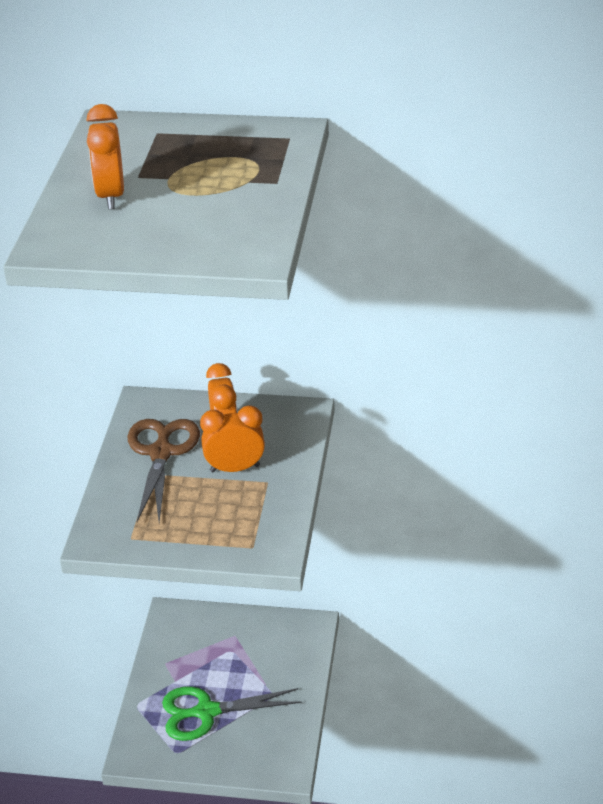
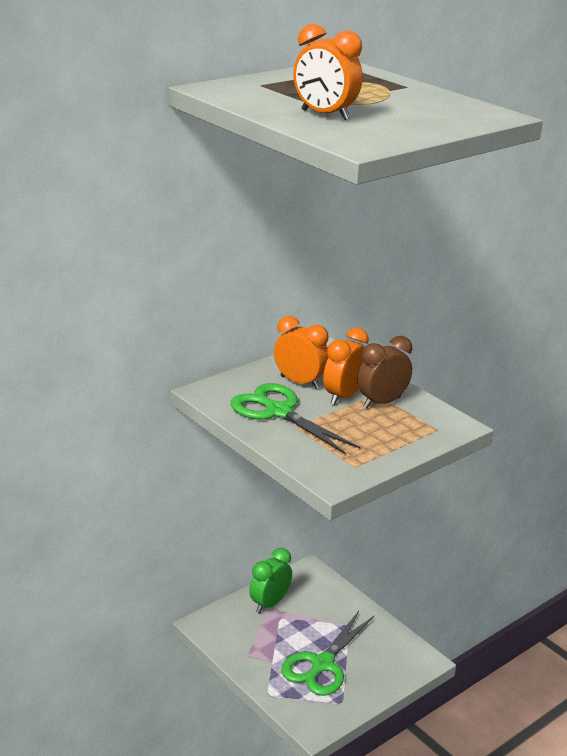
camera: 50 degrees left, 10 degrees down
(161, 453) = (278, 412): brown scissors -> green scissors
(240, 632) = (269, 604): none -> green clock
(254, 493) = (382, 402): none -> brown clock

